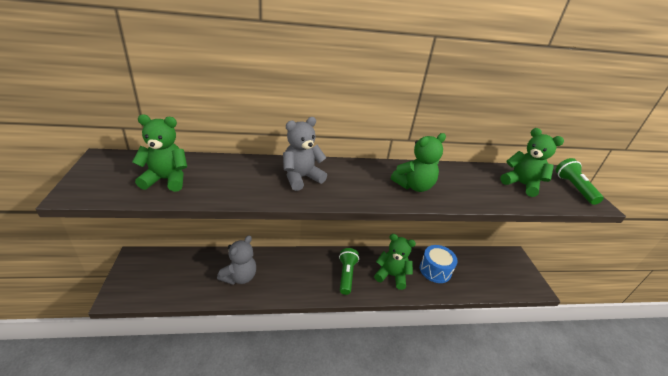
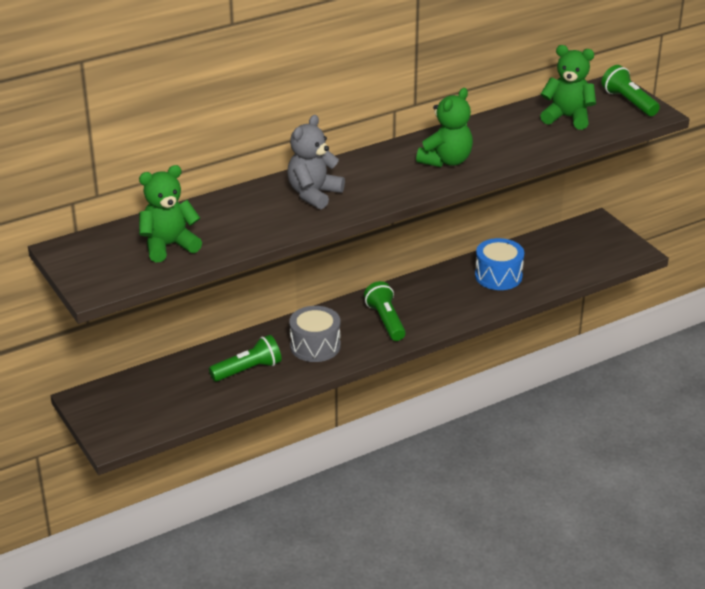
camera: 20 degrees left, 0 degrees up
(239, 277) = (248, 370): grey teddy bear -> green flashlight
(291, 276) = (315, 346): none -> grey drum
(391, 275) = (445, 301): green teddy bear -> none

